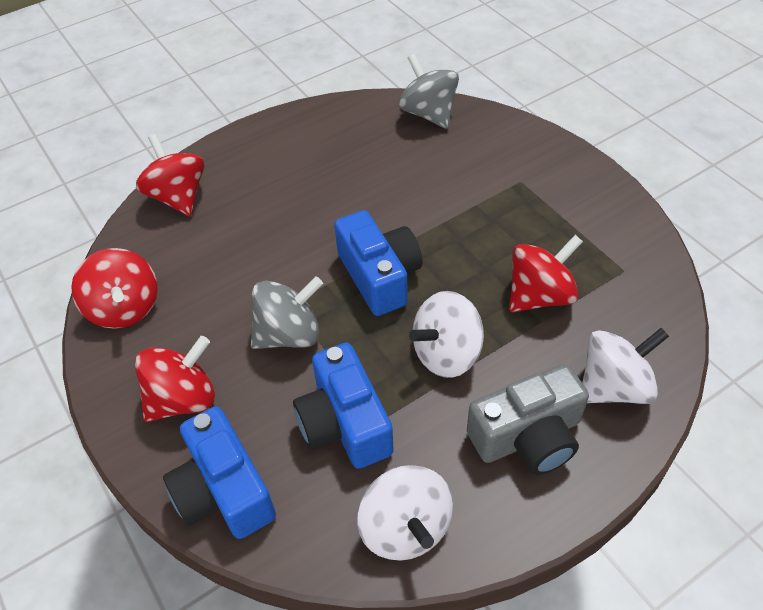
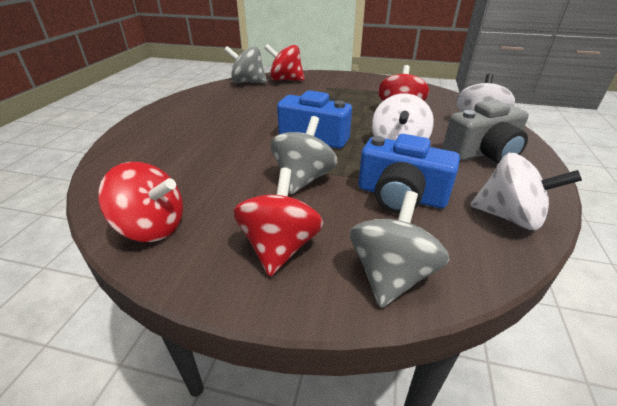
camera: 45 degrees left, 15 degrees down
(178, 197) = (123, 158): red spinning top -> red spinning top (285, 80)
(223, 490) = (391, 275): blue camera -> grey spinning top
(528, 436) = (483, 153): grey camera -> grey camera turned 45 degrees clockwise

